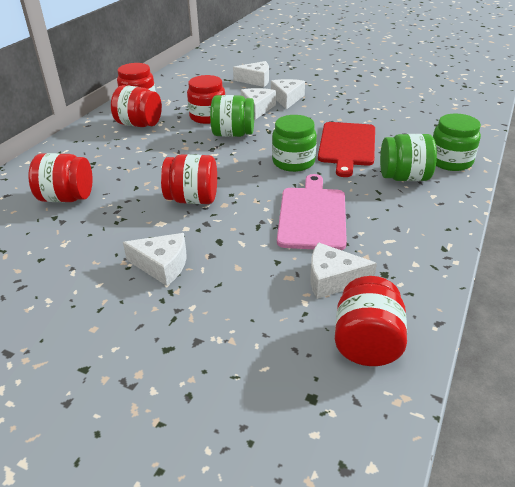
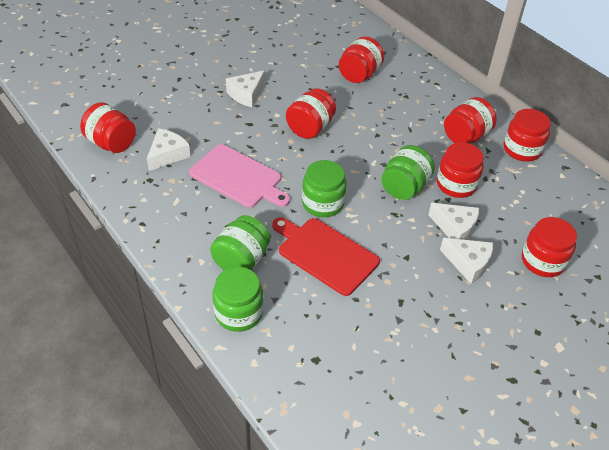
camera: 115 degrees right, 10 degrees up
(256, 80) = (543, 261): white cheese -> red jar

